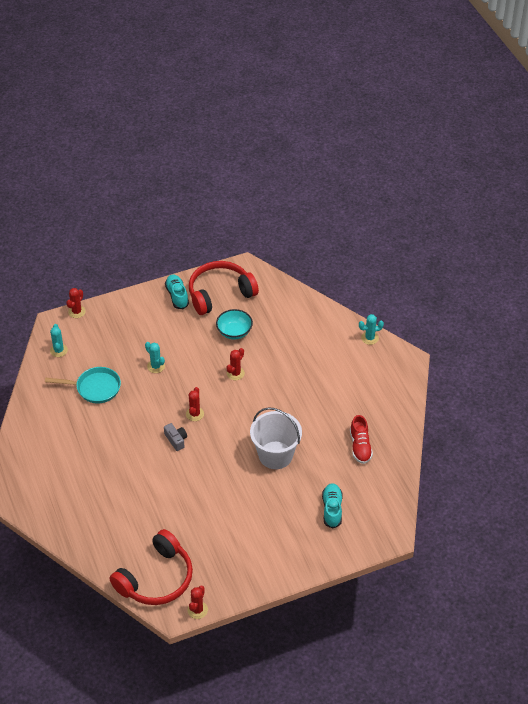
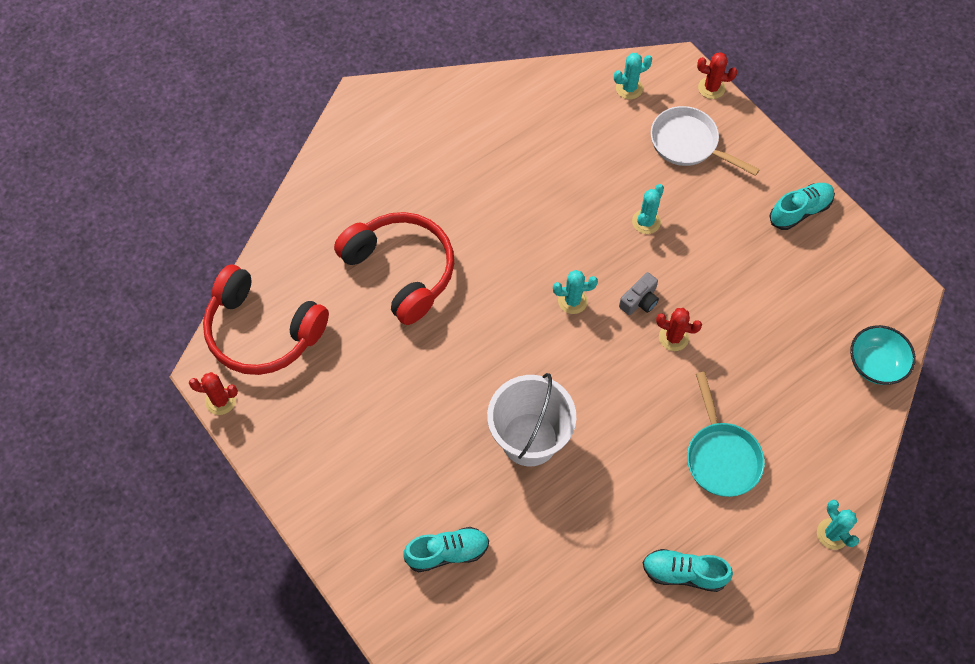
camera: 75 degrees right, 15 degrees up
(95, 388) = (576, 154): turquoise pan -> turquoise pan (721, 457)
(111, 333) = (688, 143): none -> white pan
(176, 440) = (515, 289): grey camera -> grey camera (639, 300)
(195, 414) = (572, 301): red cactus -> turquoise cactus
(220, 293) = (831, 271): red headphones -> red headphones (401, 270)
(234, 332) = (759, 313): turquoise bowl -> turquoise bowl (875, 364)
(360, 446) = (588, 570): red shoe -> none
(373, 405) = (684, 573): none -> turquoise shoe

